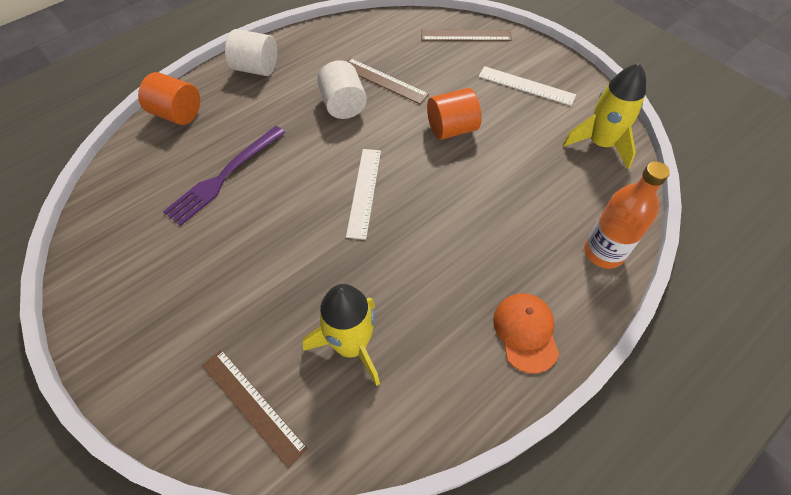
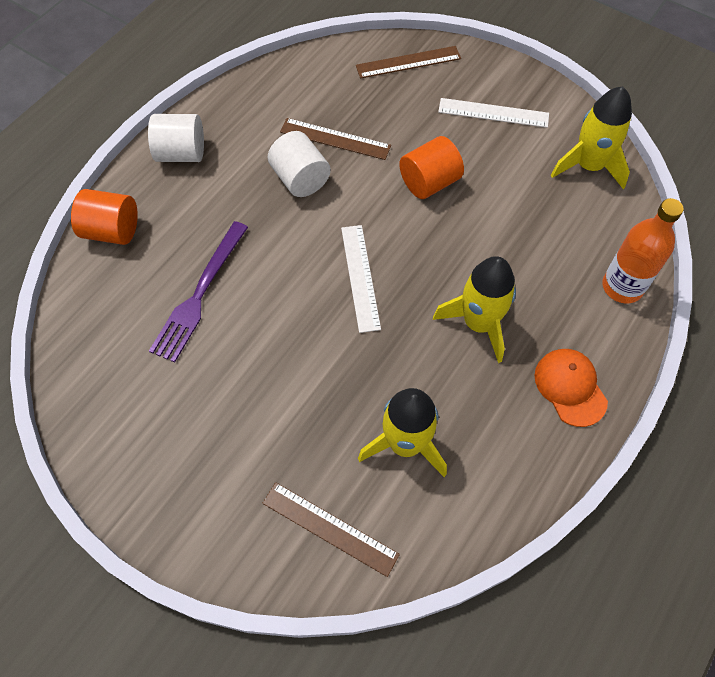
camera: 15 degrees left, 5 degrees up
(456, 254) = (478, 323): none -> yellow rocket

